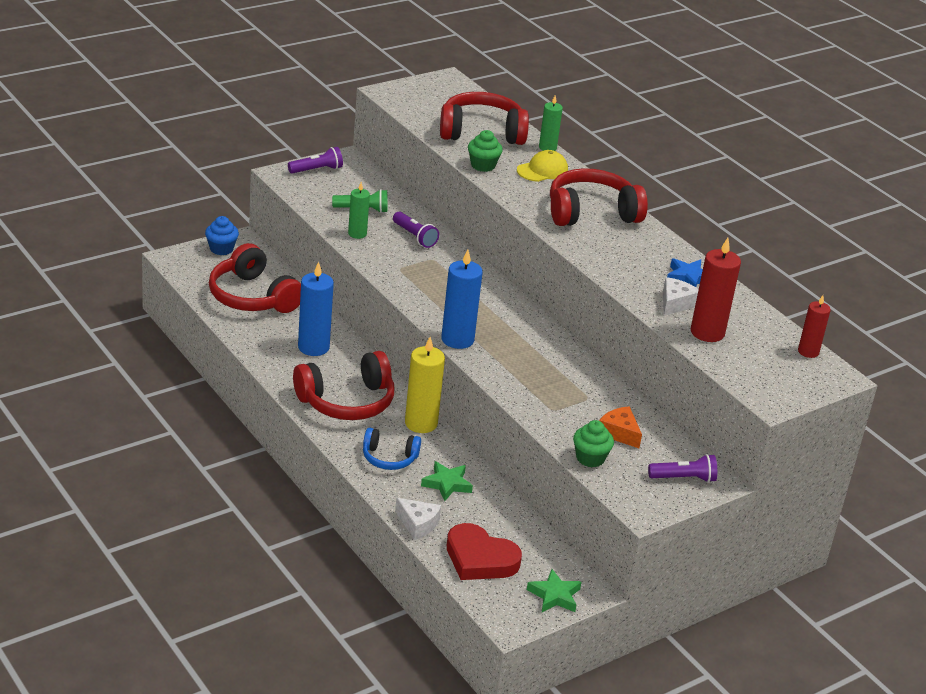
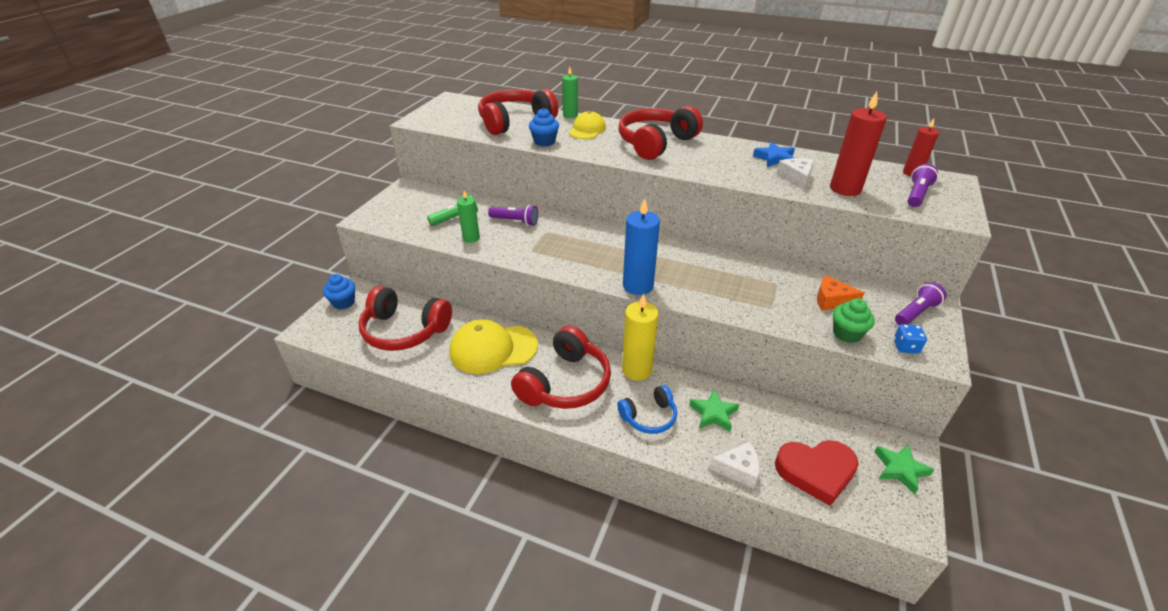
camera: 30 degrees left, 5 degrees up
(313, 347) = (493, 349): blue candle -> yellow cap
(317, 170) = (390, 204): purple flashlight -> purple flashlight (916, 194)
(483, 165) = (544, 142): green cupcake -> blue cupcake
(627, 491) = (905, 347): none -> blue dice

